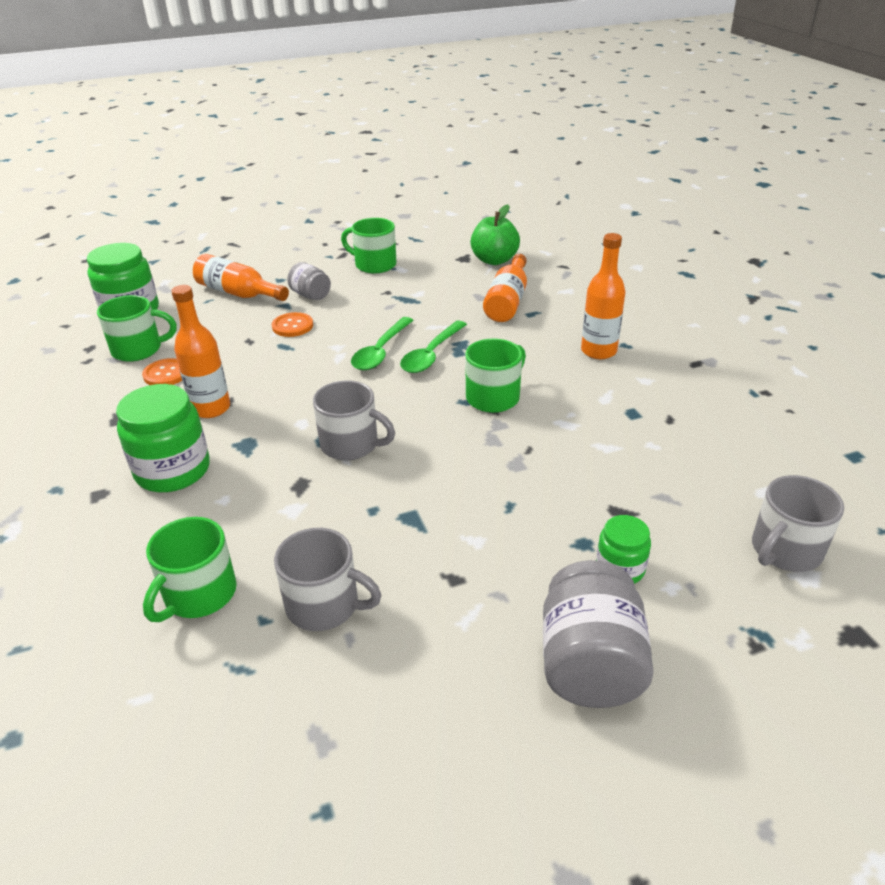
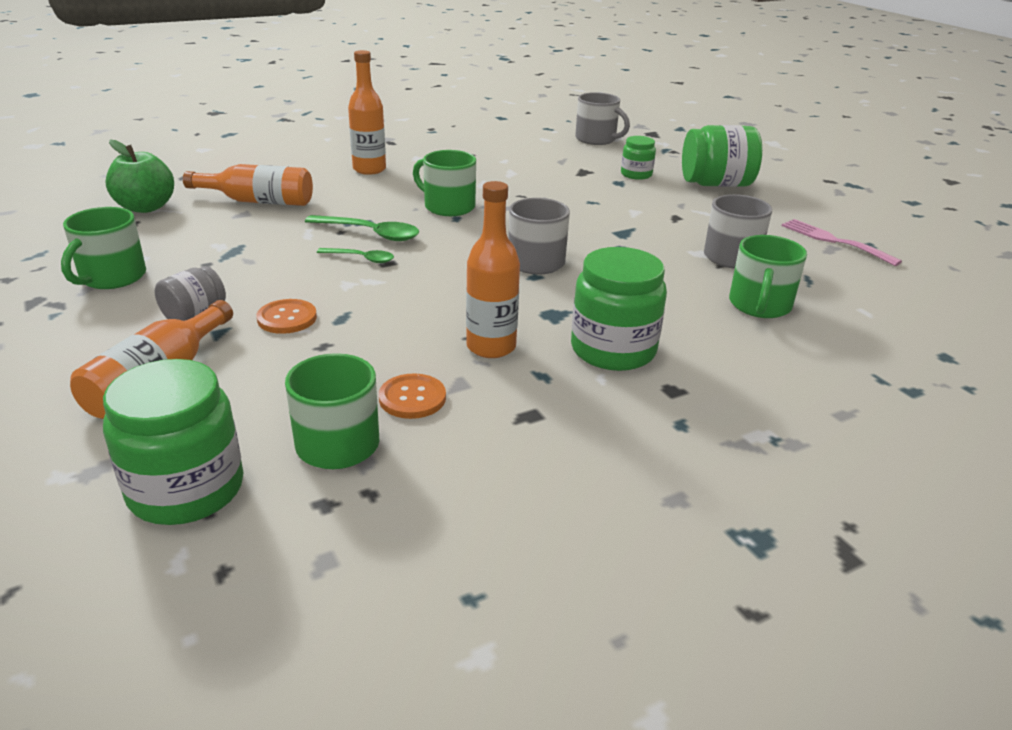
camera: 100 degrees left, 5 degrees down
(198, 594) = (759, 305): green mug -> green mug turned 90 degrees clockwise
(345, 756) = (834, 241): none -> pink fork
(381, 351) = (361, 258): green spoon -> green spoon, size x0.61
(589, 664) = (716, 184): grey jar -> green jar

